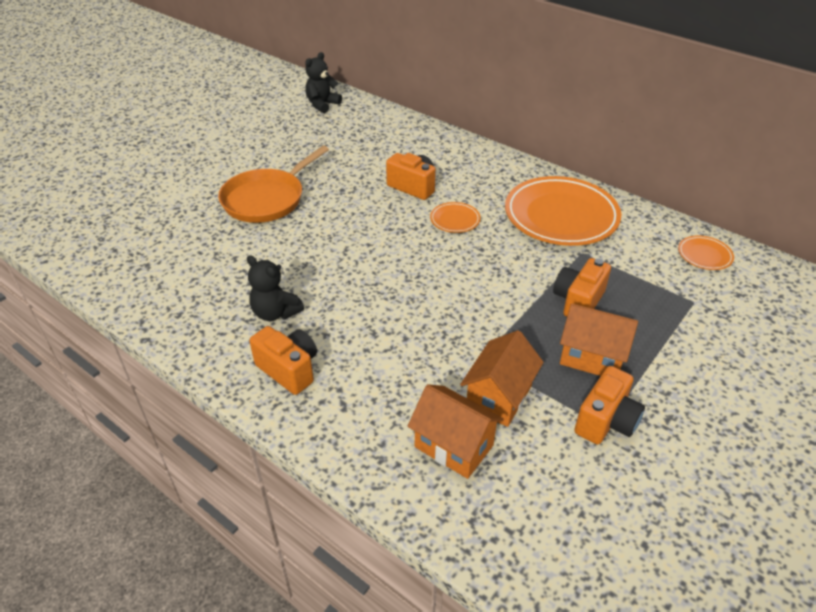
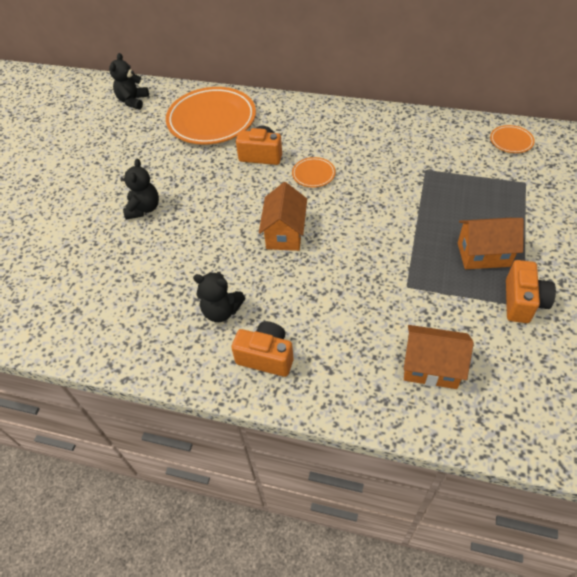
camera: 20 degrees left, 10 degrees up
(267, 199) = (144, 209): orange pan -> black teddy bear
(499, 397) = (438, 313): orange house -> orange house (285, 233)
(561, 216) = (392, 143): orange plate -> orange plate (212, 120)
(578, 301) = (447, 212): orange camera -> none

